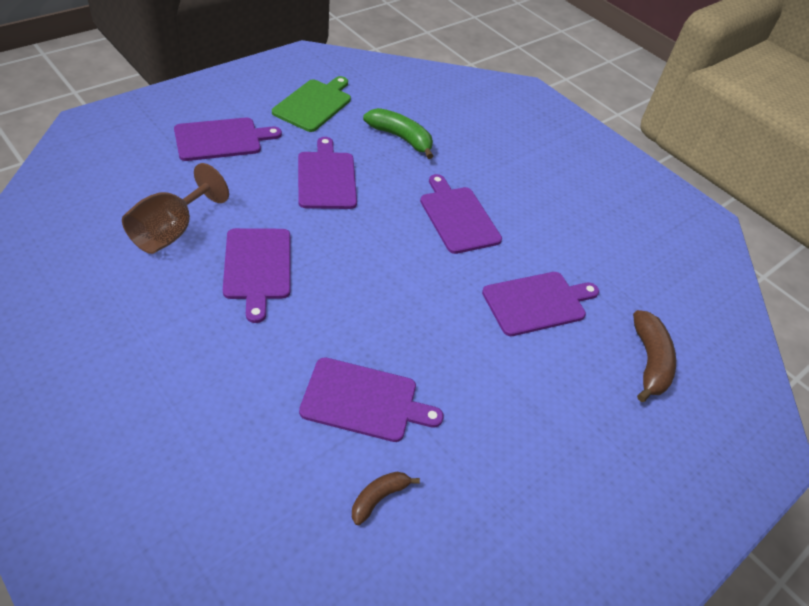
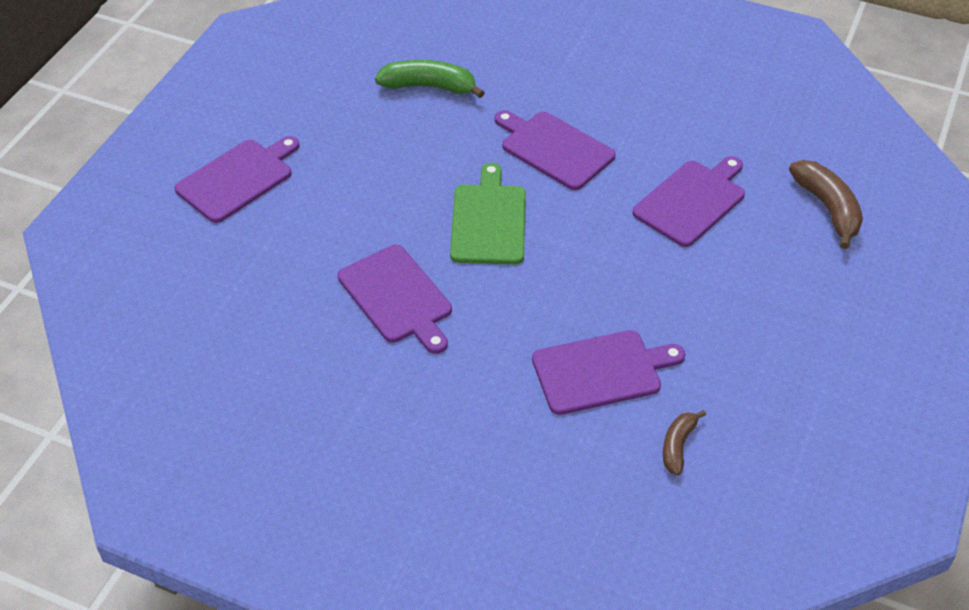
camera: 20 degrees left, 0 degrees up
(171, 231) = (277, 303): brown goblet -> none
(314, 104) = (303, 90): green cutting board -> green cutting board (488, 221)
(326, 178) = (387, 169): purple cutting board -> none

